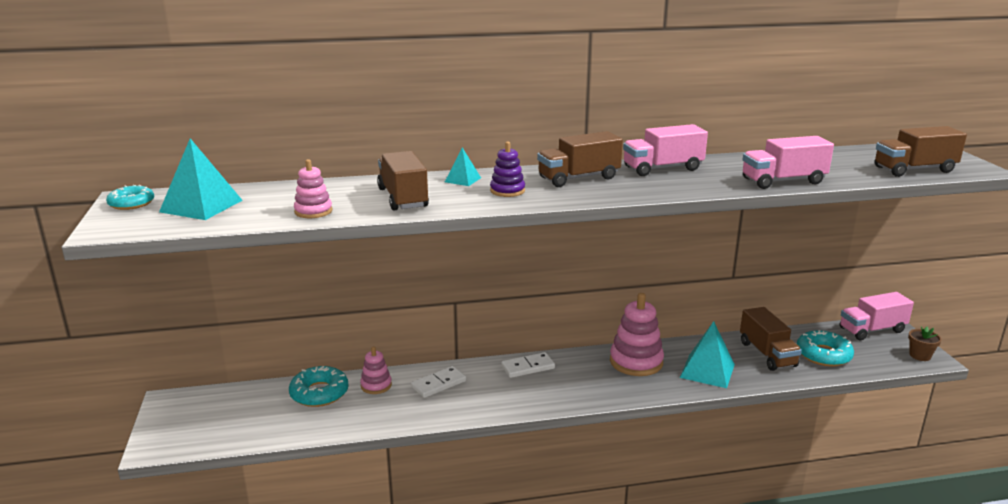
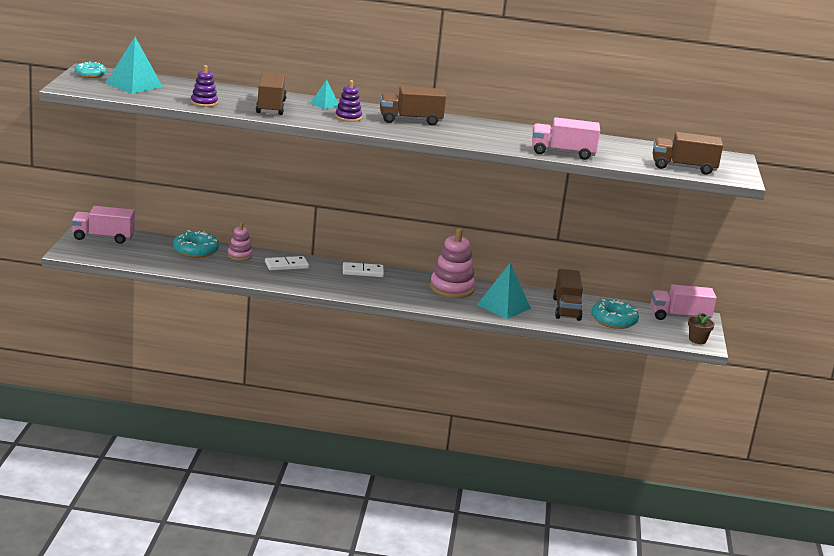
camera: 15 degrees right, 0 degrees up
(313, 211) = (204, 103): pink stacking toy -> purple stacking toy
(662, 168) = (483, 127): pink truck -> pink truck (103, 237)

